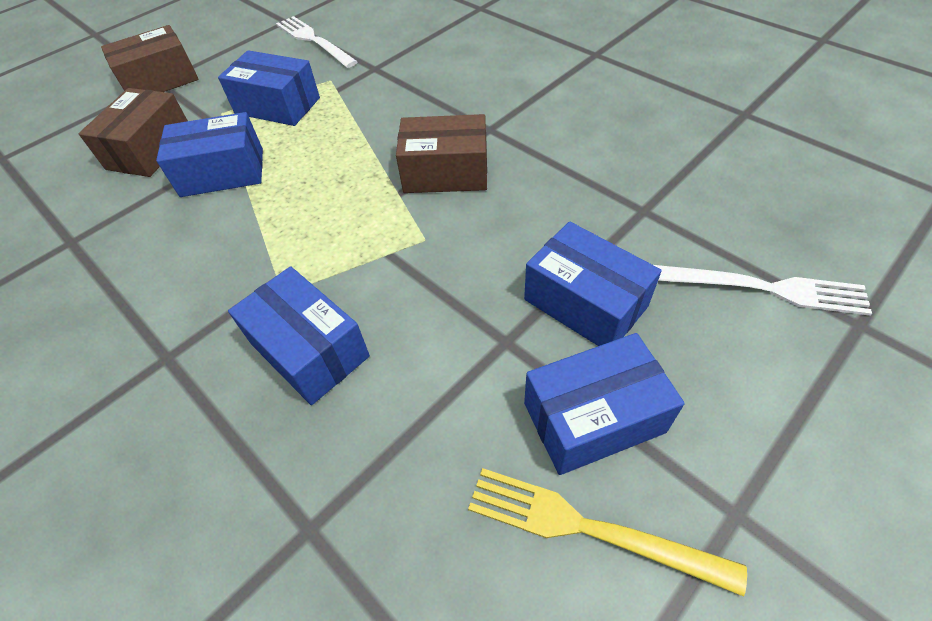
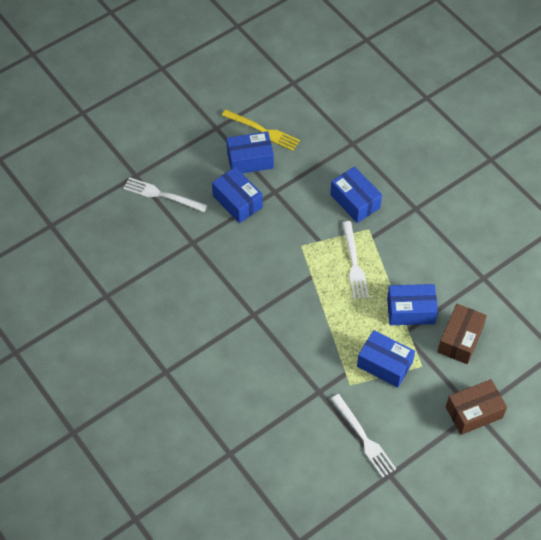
camera: 175 degrees left, 5 degrees up
(317, 226) = (354, 263): none -> white fork
(445, 173) = (284, 285): brown box -> none

